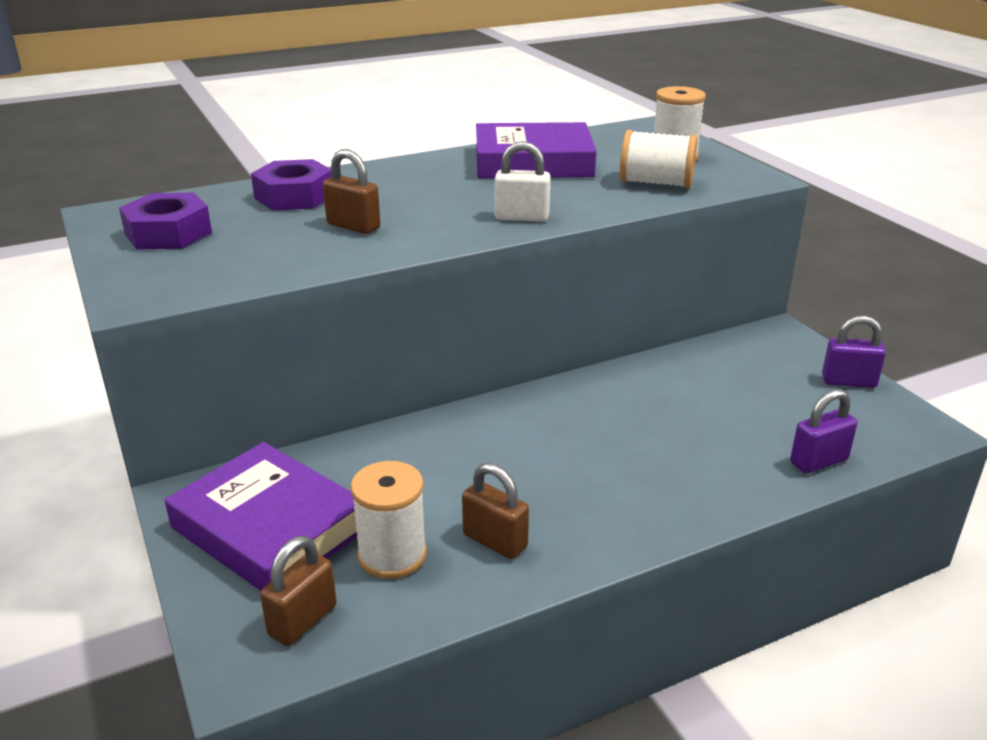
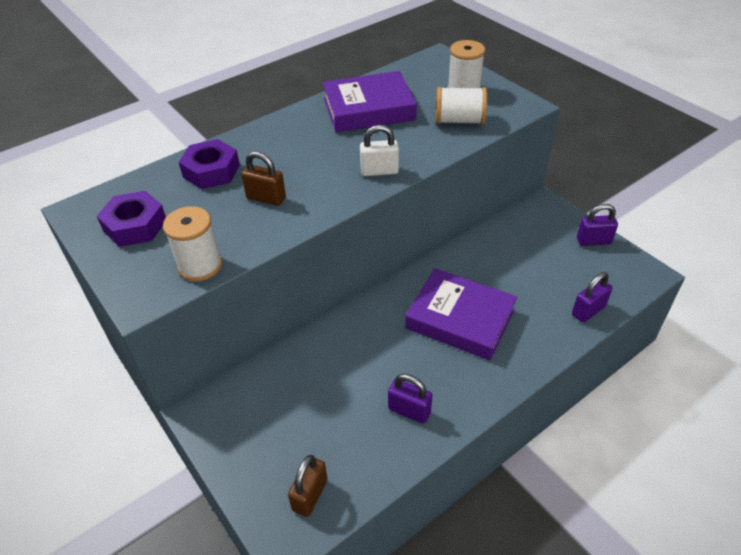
camera: 10 degrees left, 15 degrees up
(269, 528) = (264, 427): purple book -> purple book (460, 319)
(392, 555) = (349, 434): white spool -> white spool (200, 266)
(495, 541) = (409, 410): brown padlock -> purple padlock

